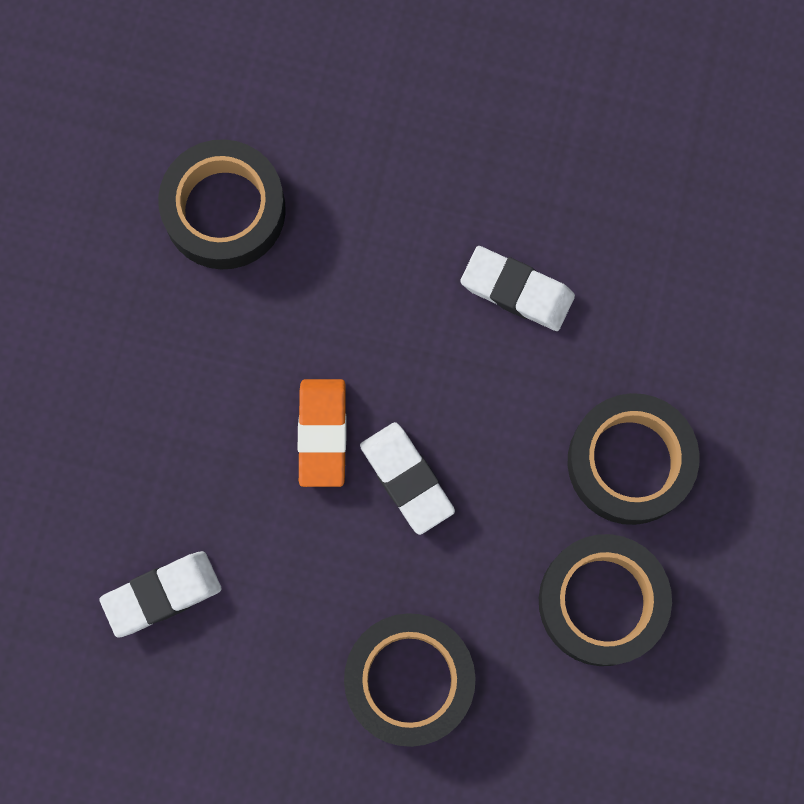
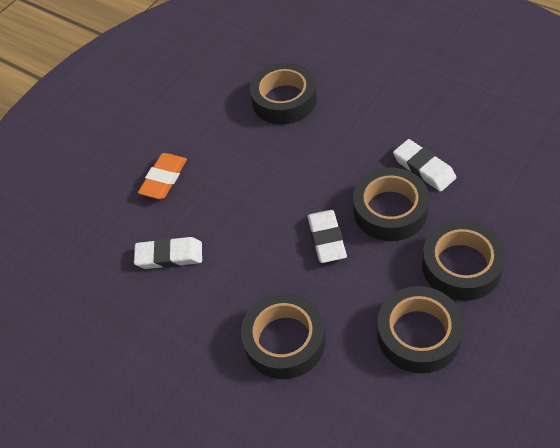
camera: 30 degrees right, 25 degrees down
(322, 434) = (290, 205): orange eraser -> orange eraser (164, 179)
(489, 392) = (390, 210): none -> black tape

